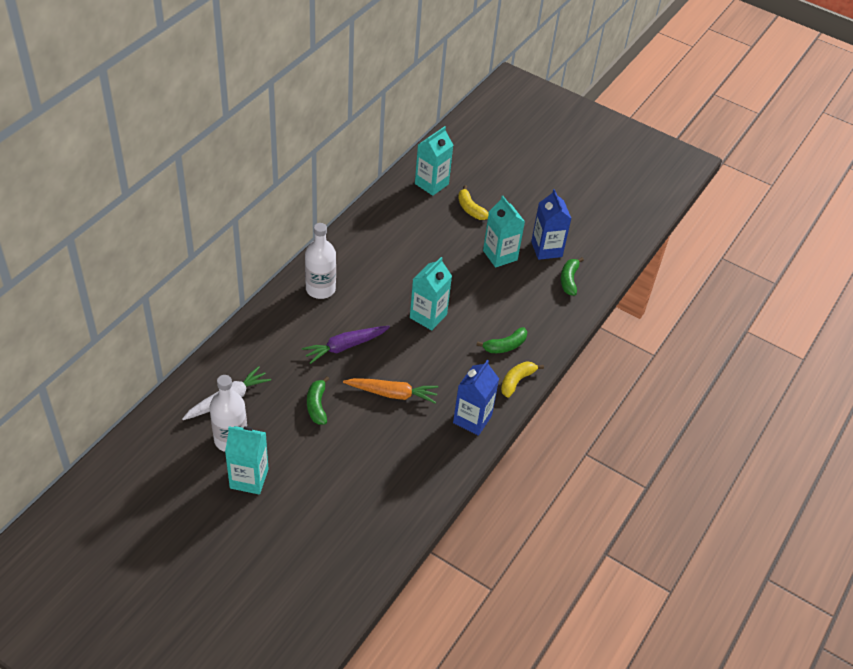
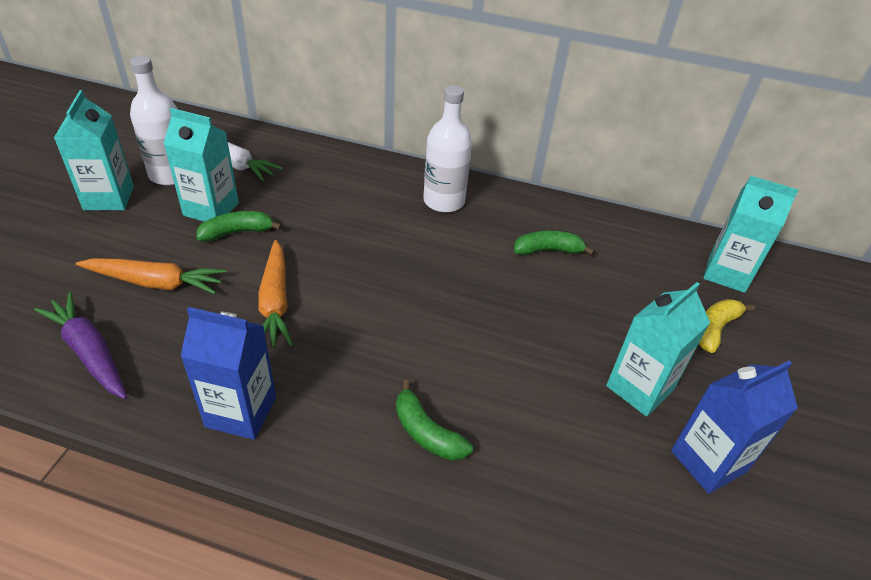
camera: 75 degrees right, 5 degrees down
(345, 346) = (350, 240): purple carrot -> purple carrot (90, 352)
(355, 453) = (155, 283): none -> orange carrot
(428, 316) = (448, 316): turquoise carton -> turquoise carton (211, 209)
(516, 381) = (346, 466): yellow banana -> none
(569, 280) = (653, 518): green banana -> green banana (548, 250)

